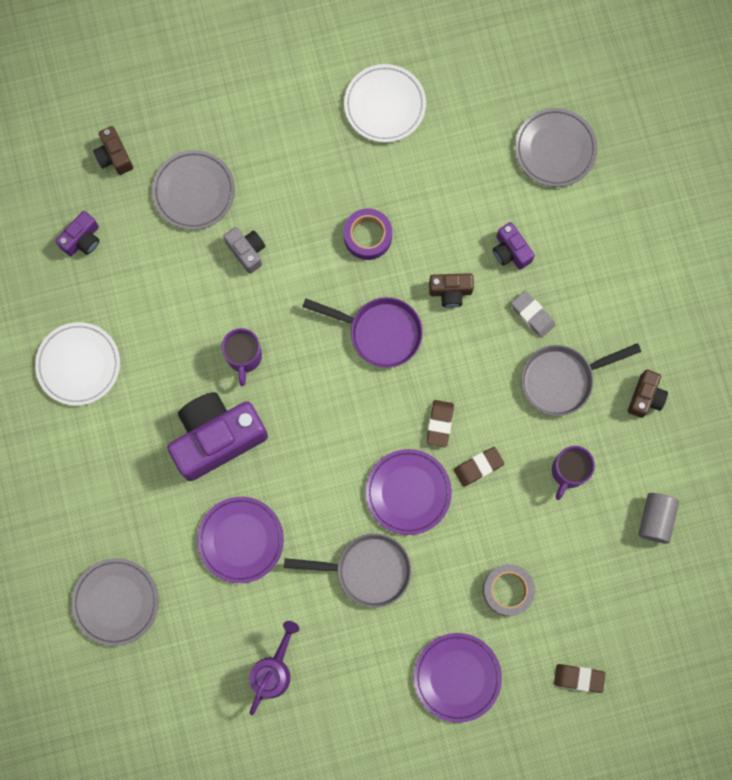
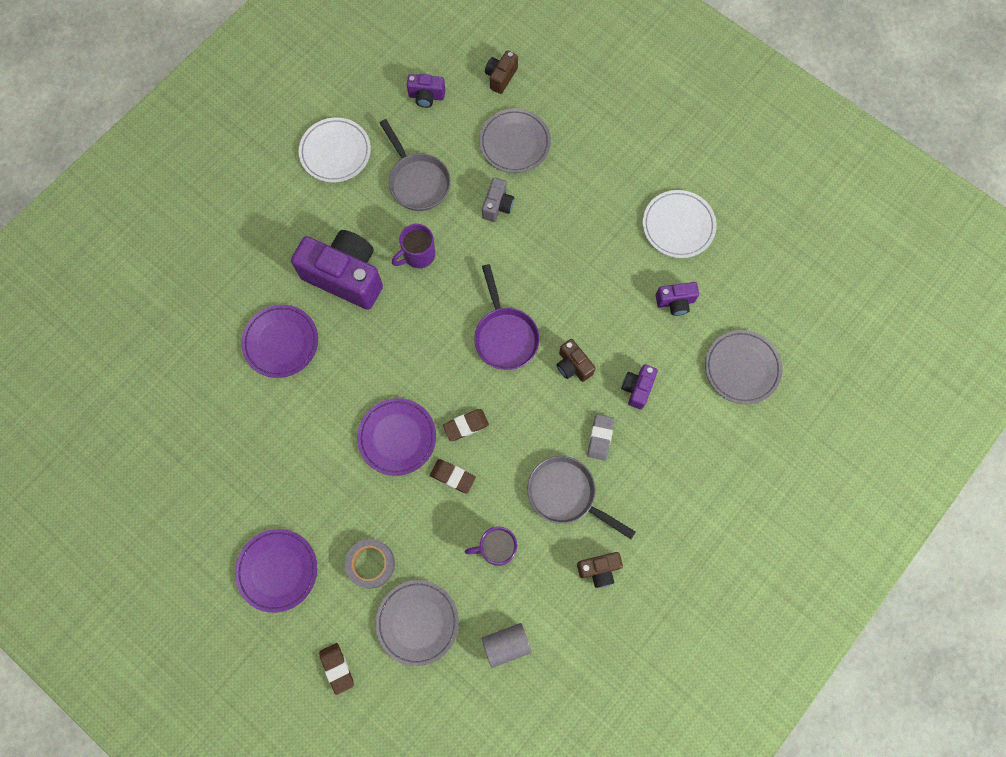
camera: 55 degrees right, 5 degrees down
(116, 602) = (180, 288): grey plate -> grey plate (417, 622)
(273, 671) = (197, 430): purple watering can -> none
(367, 236) = (571, 279): purple tape -> none
(367, 570) = (317, 447): grey pan -> grey pan (417, 181)
(455, 161) = (675, 302): none -> purple camera

